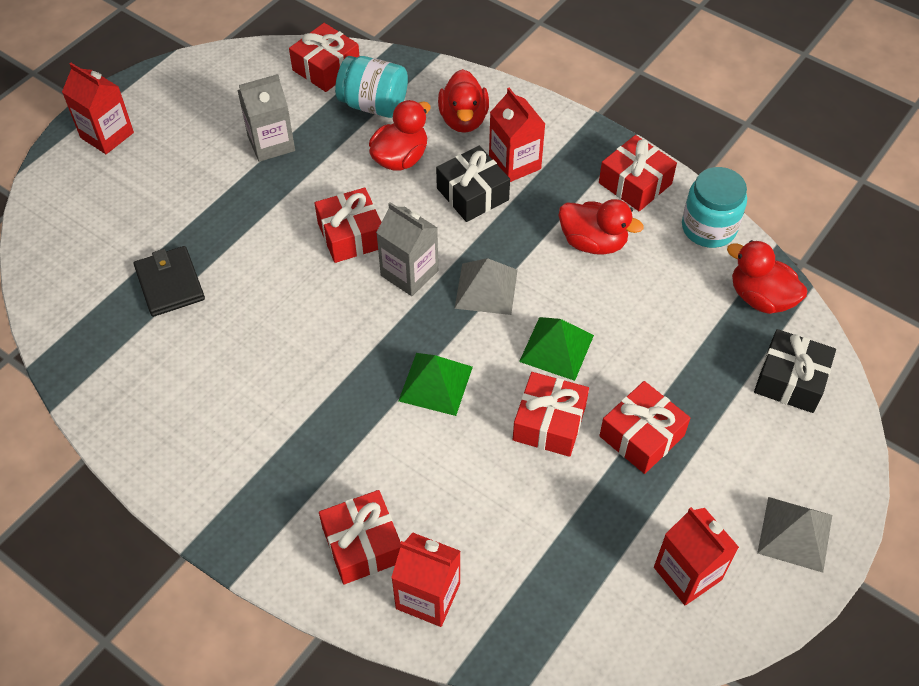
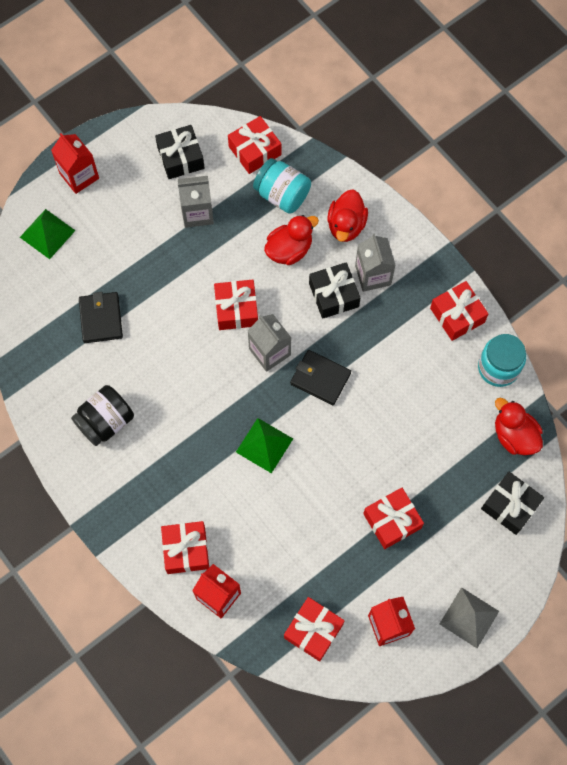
camera: 15 degrees right, 15 degrees up
(204, 405) = (105, 422): none -> black jar
(235, 92) = (180, 157): none -> black gift
(486, 289) = (320, 378): grey pyramid -> black wallet
(514, 163) = (373, 275): red carton -> grey carton
(549, 423) = (332, 495): red gift -> red gift (313, 631)
(556, 348) = (355, 439): green pyramid -> green pyramid (47, 233)
(593, 242) = (409, 359): red duck -> none

